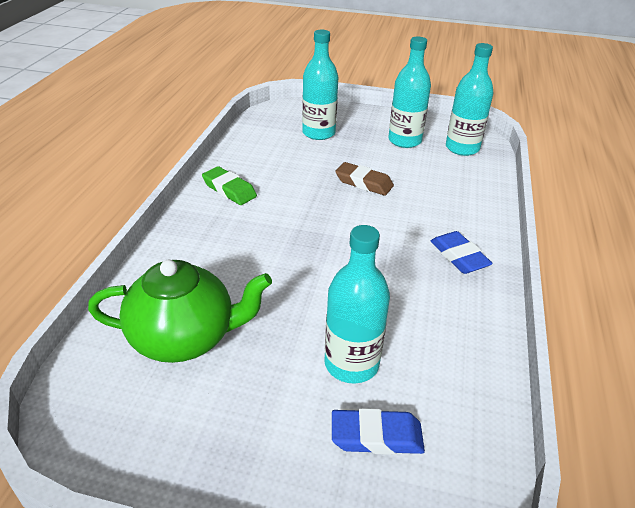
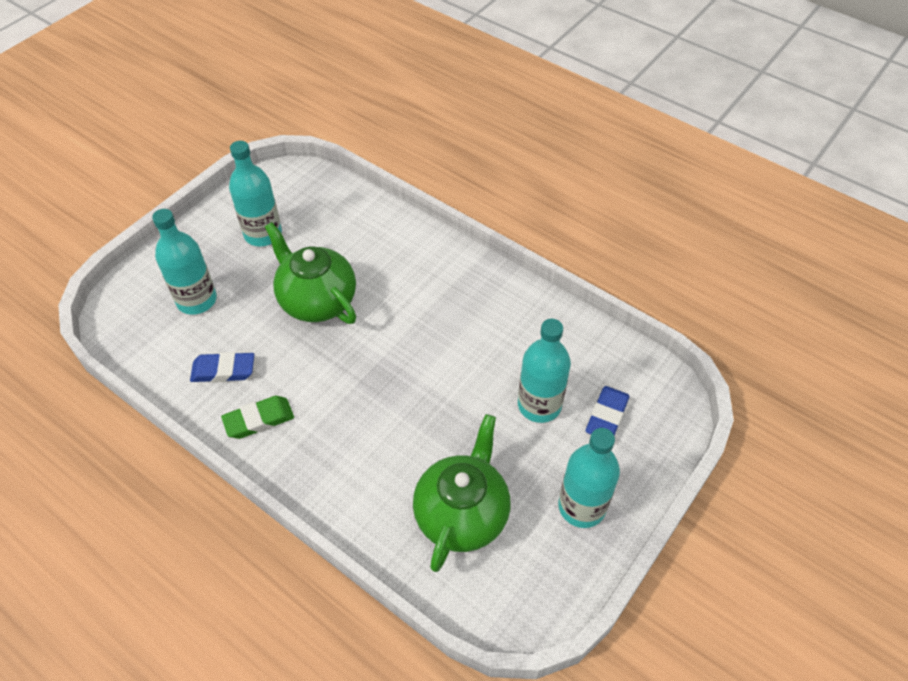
camera: 65 degrees left, 15 degrees up
(364, 183) = (317, 300): brown eraser -> green teapot
(459, 256) = (458, 282): blue eraser -> blue eraser (223, 370)
(462, 148) = (306, 197): turquoise bottle -> turquoise bottle (581, 507)

